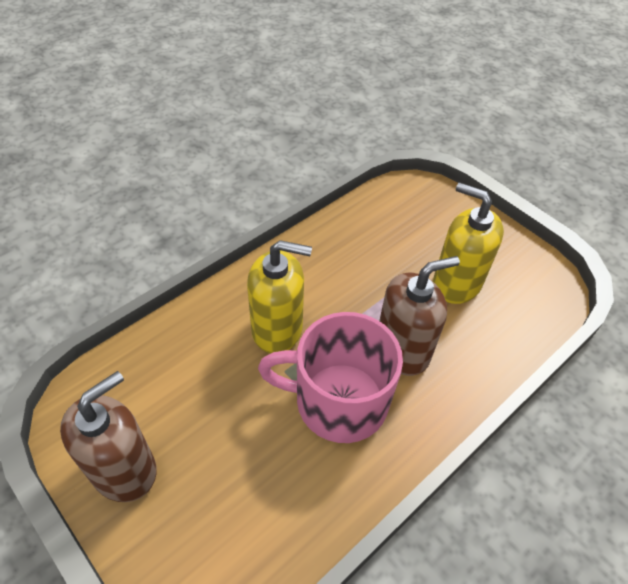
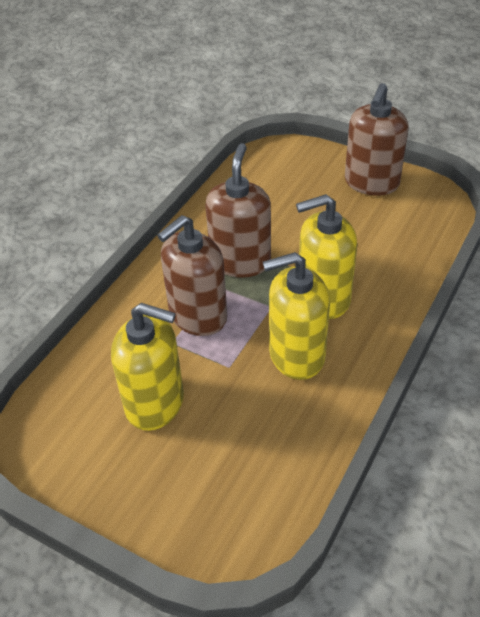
camera: 165 degrees right, 5 degrees down
(329, 285) = (296, 355): none -> yellow soap dispenser
(338, 401) = (240, 261): pink mug -> brown soap dispenser

